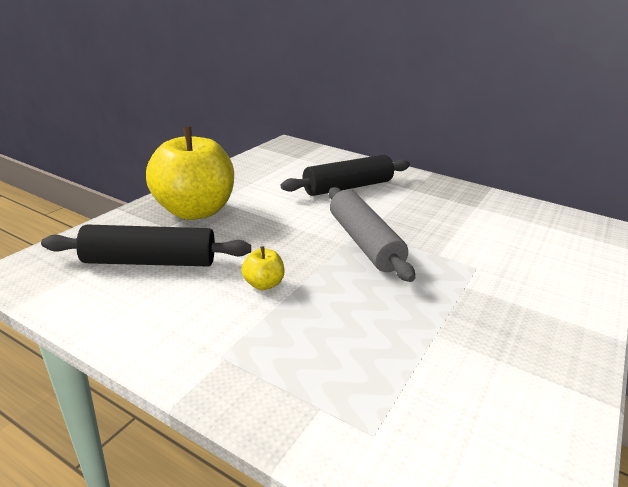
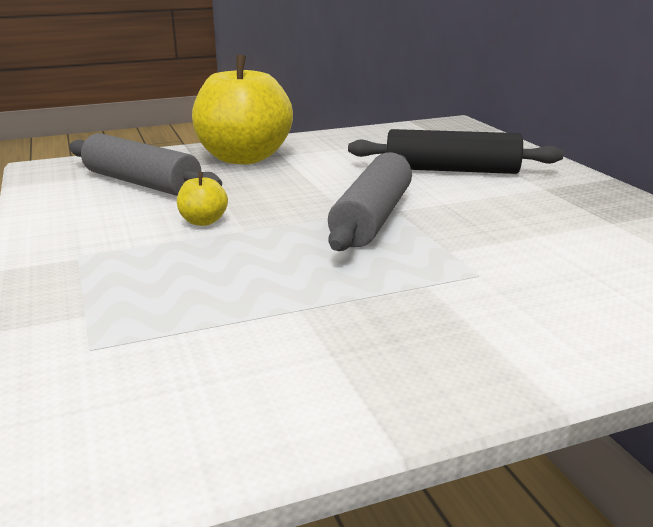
camera: 40 degrees right, 5 degrees down
(150, 261) = (142, 183): black rolling pin -> grey rolling pin

